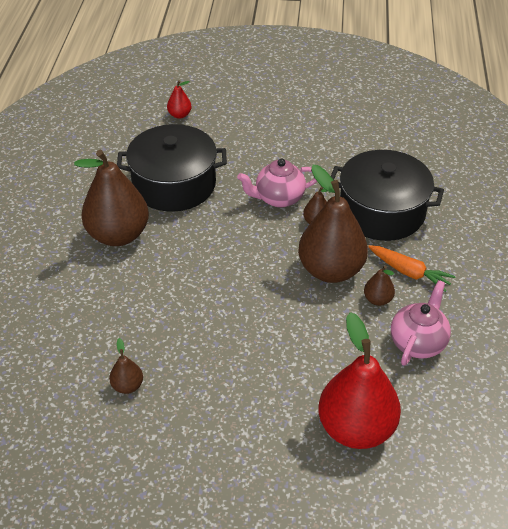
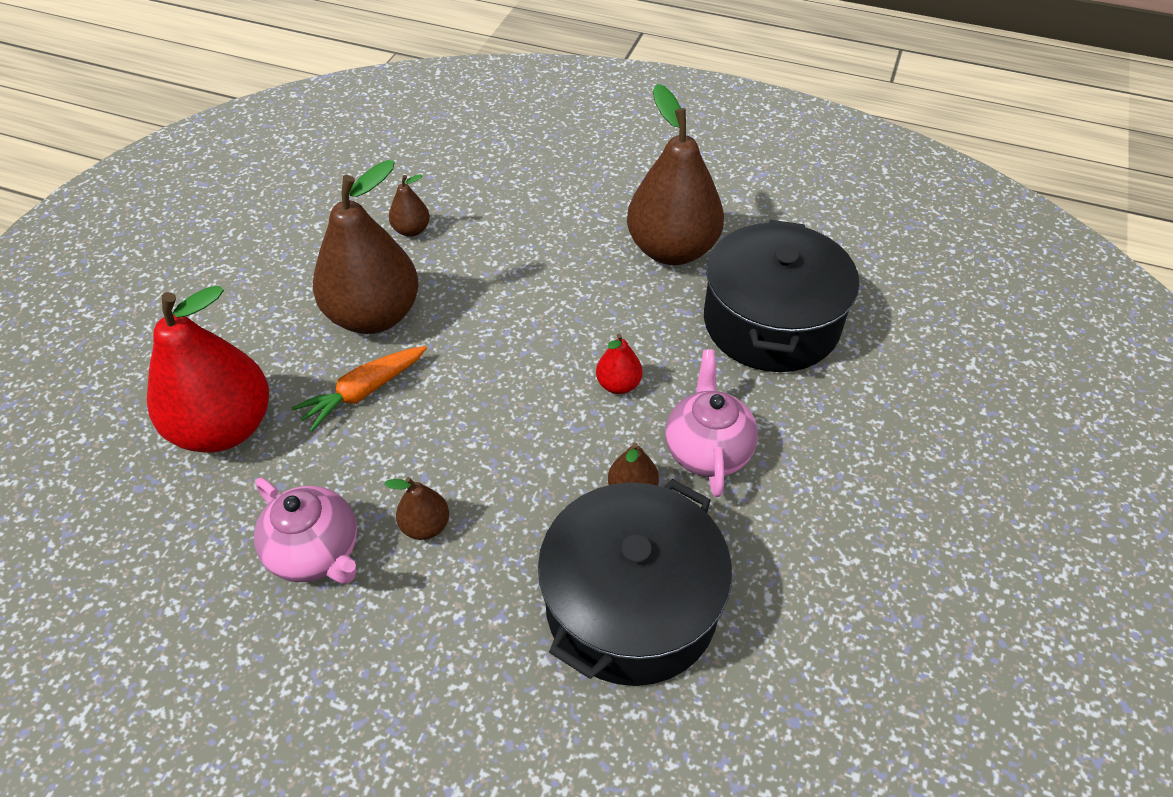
camera: 105 degrees right, 5 degrees up
(179, 115) = (964, 357): red pear -> red pear (618, 384)
(331, 270) = (514, 479): brown pear -> brown pear (374, 315)
(409, 272) = (464, 595): orange carrot -> orange carrot (363, 392)

